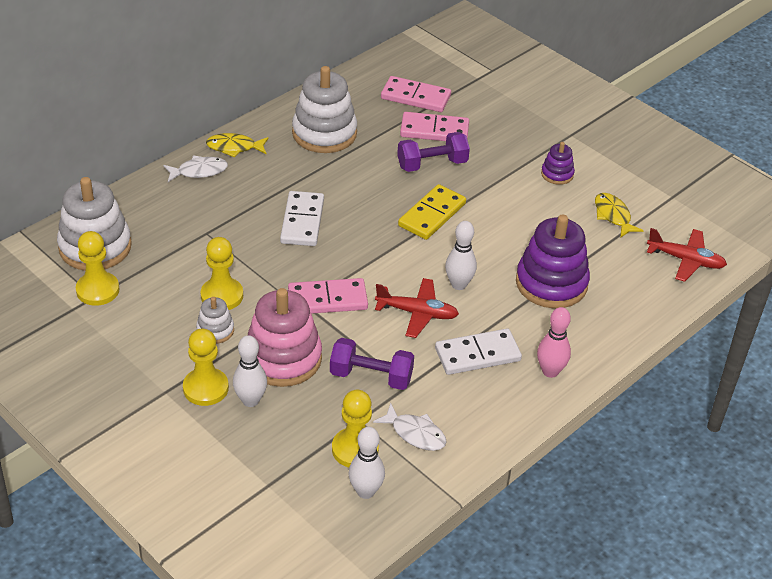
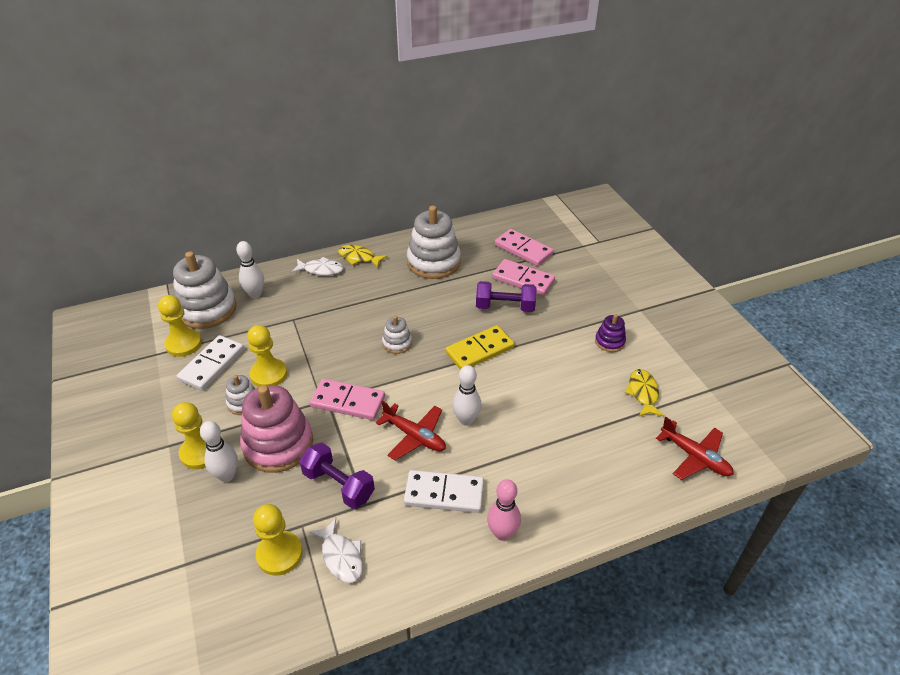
camera: 25 degrees right, 0 degrees up
(302, 221) = (371, 328): white domino -> white domino (212, 365)
(340, 229) = (397, 343): none -> white stacking toy
(365, 491) = (260, 602): white bowling pin -> white bowling pin (255, 294)
(551, 283) = (551, 443): purple stacking toy -> none

